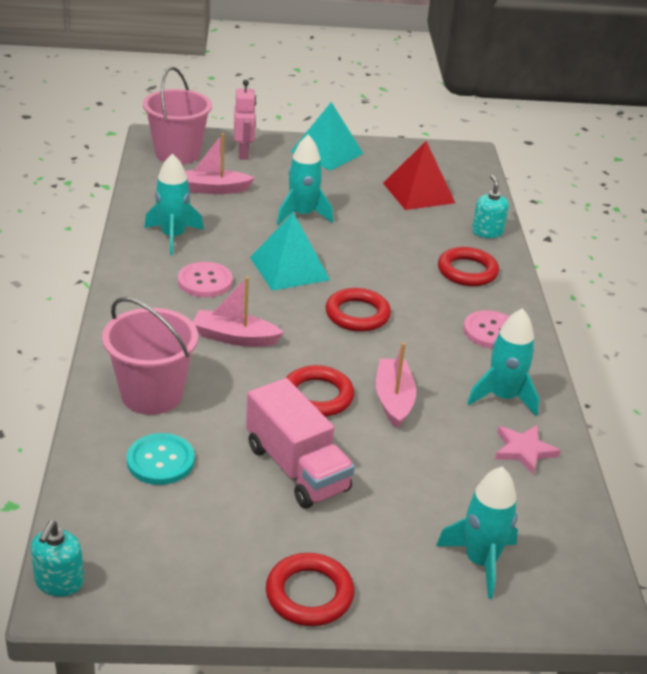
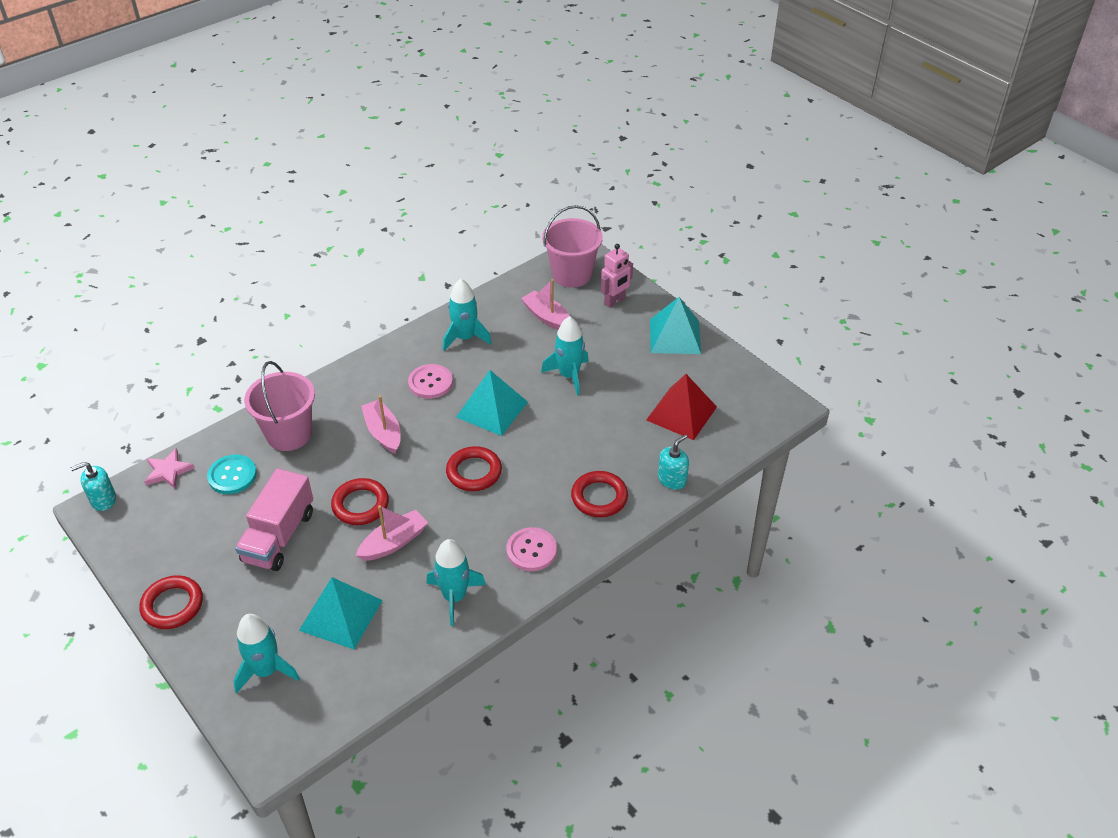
camera: 55 degrees right, 10 degrees up
(454, 476) = (341, 615): none -> turquoise pyramid
(524, 450) = (403, 638): pink star -> pink star (168, 471)

